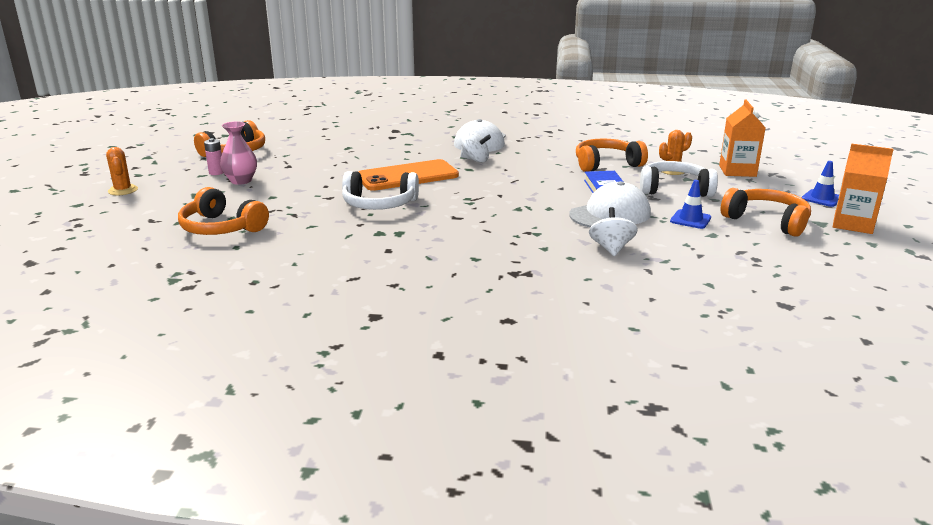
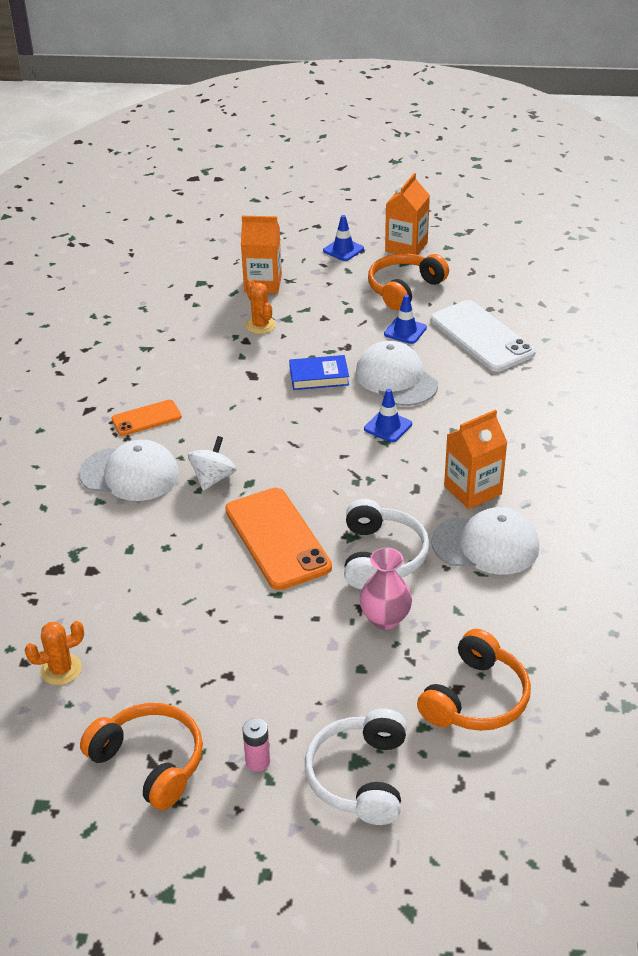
camera: 90 degrees left, 15 degrees up
(123, 190) = (342, 868): orange cactus -> orange cactus (61, 669)
(241, 181) = (296, 719): pink vase -> pink vase (385, 619)
(381, 239) = (486, 545): none -> white cap
(451, 237) = (472, 490): none -> orange carton
(539, 210) = (388, 426): none -> blue traffic cone
(541, 143) = (146, 418): none -> orange phone
(606, 164) = (236, 369): orange headphones -> none
(611, 248) = (483, 385): white spinning top -> none
(674, 190) = (322, 330): white headphones -> white headphones (360, 777)
(697, 252) = (481, 336): none -> white phone

